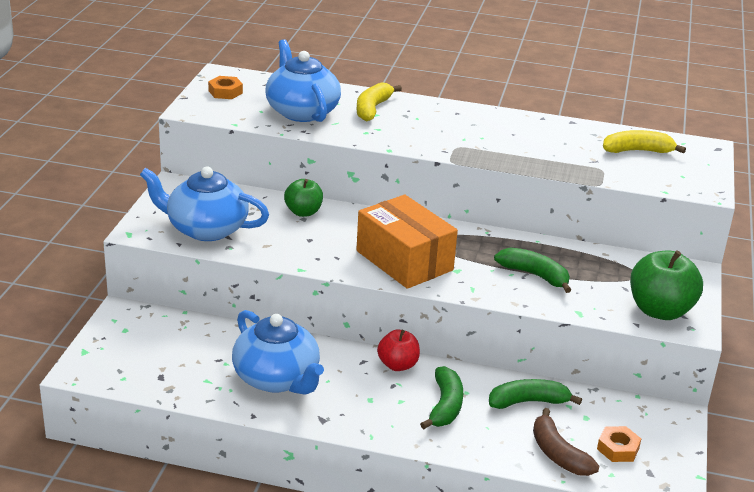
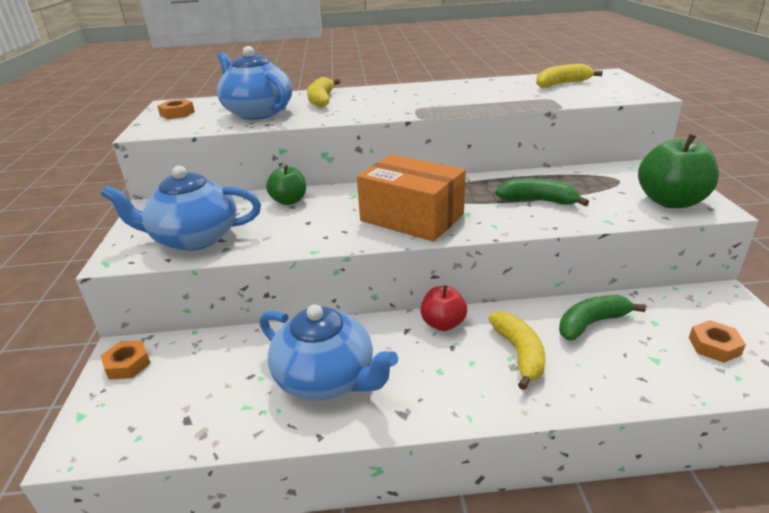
camera: 15 degrees left, 0 degrees up
(125, 323) = (127, 364): none -> orange nut
(445, 406) = (519, 353): green banana -> yellow banana
(558, 454) = (669, 371): brown banana -> none

